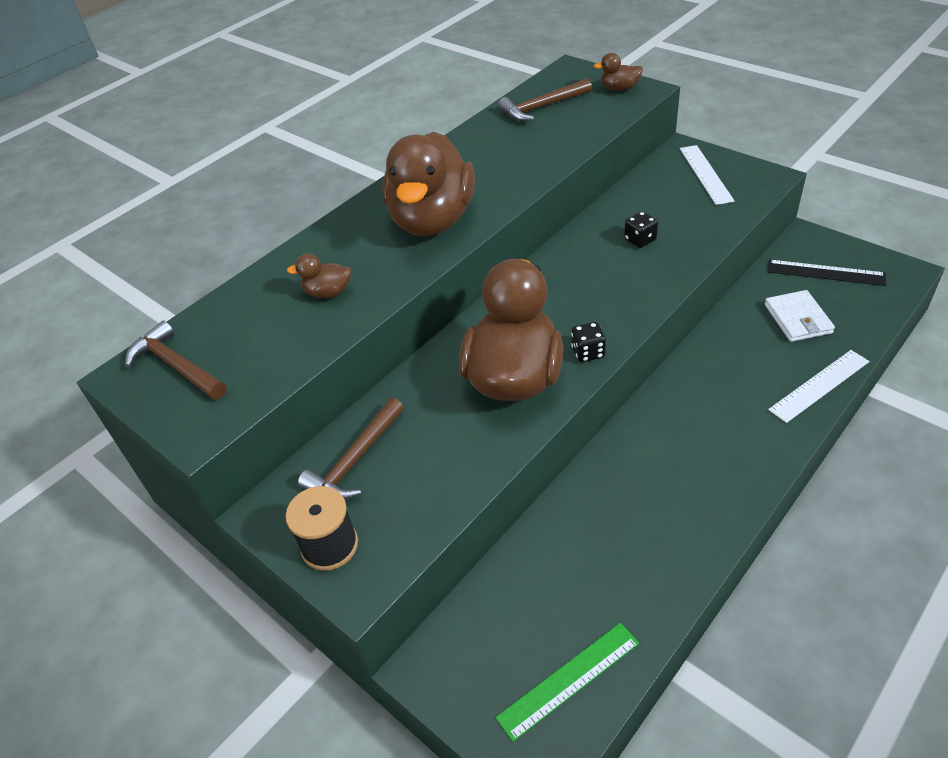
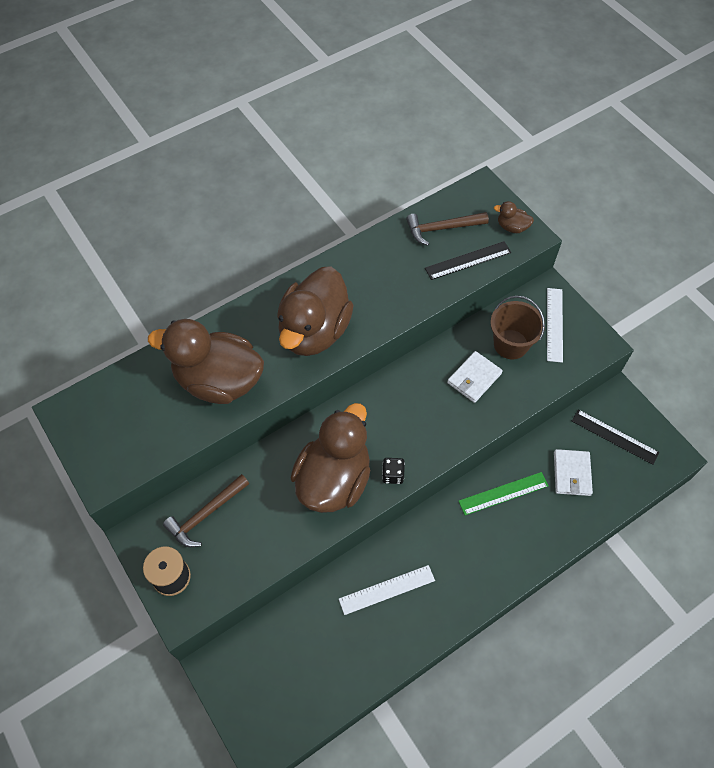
camera: 10 degrees right, 15 degrees up
(176, 366) = (100, 415): brown hammer -> none
(328, 293) = (218, 381): brown duck -> brown duck, size x2.45
(569, 680) = (297, 704): green ruler -> green ruler (503, 493)
(585, 123) = (468, 260): none -> black ruler
(640, 240) = (474, 378): black dice -> white wallet
(666, 201) = (511, 344): none -> brown bucket
(819, 385) = (557, 538): white ruler -> white ruler (387, 589)

